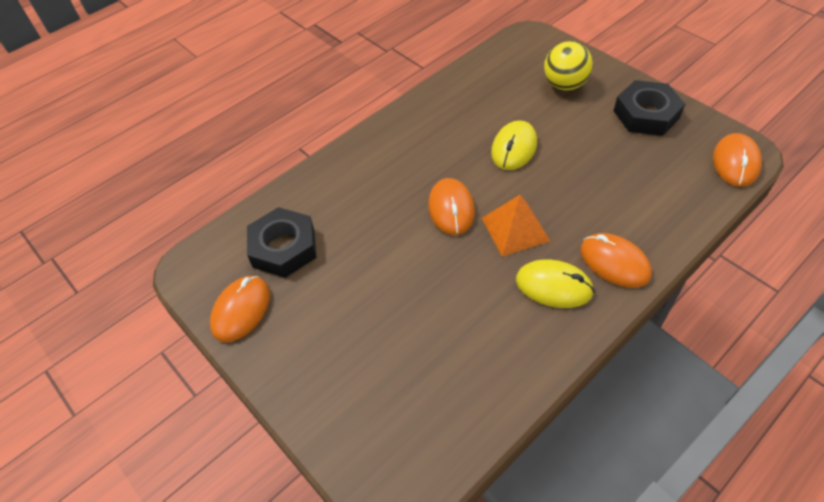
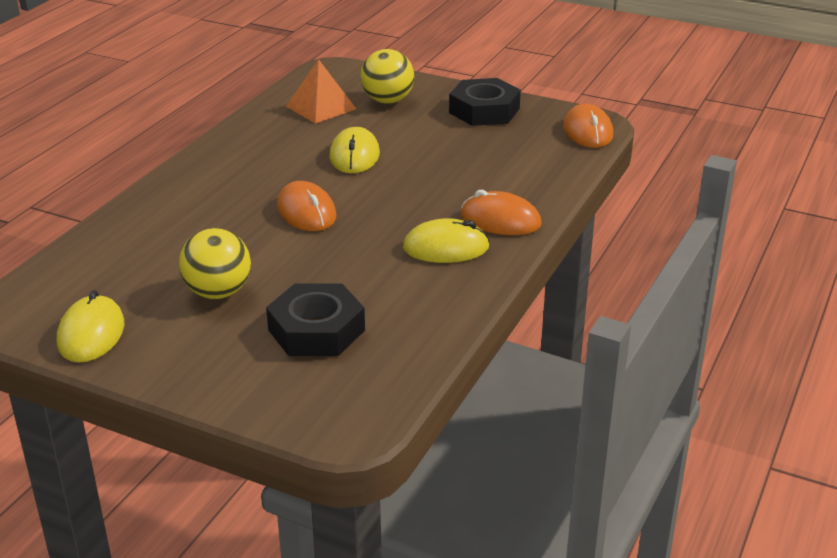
camera: 25 degrees left, 20 degrees down
(241, 310) = (91, 334): orange mouse -> yellow mouse
(283, 248) = (118, 276): black nut -> black nut (316, 330)
(349, 289) = (218, 292): none -> yellow ball
(515, 229) = (385, 215): orange pyramid -> orange pyramid (321, 107)

